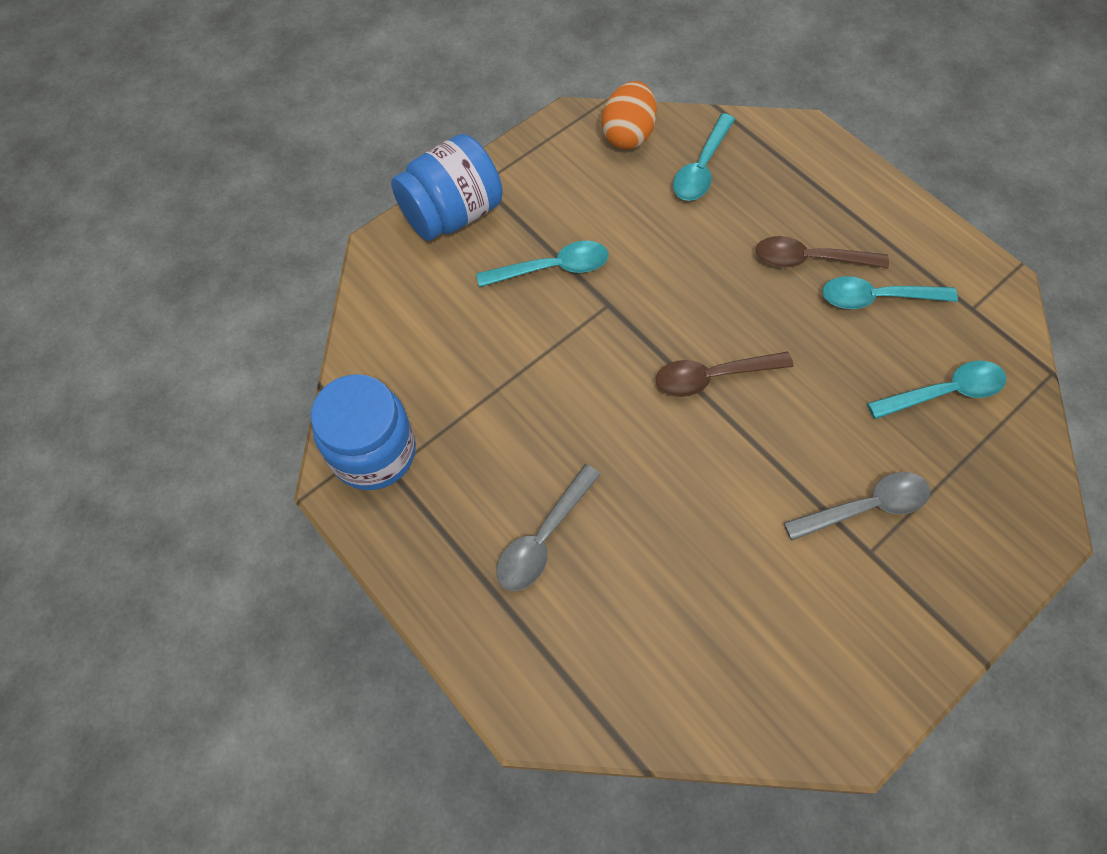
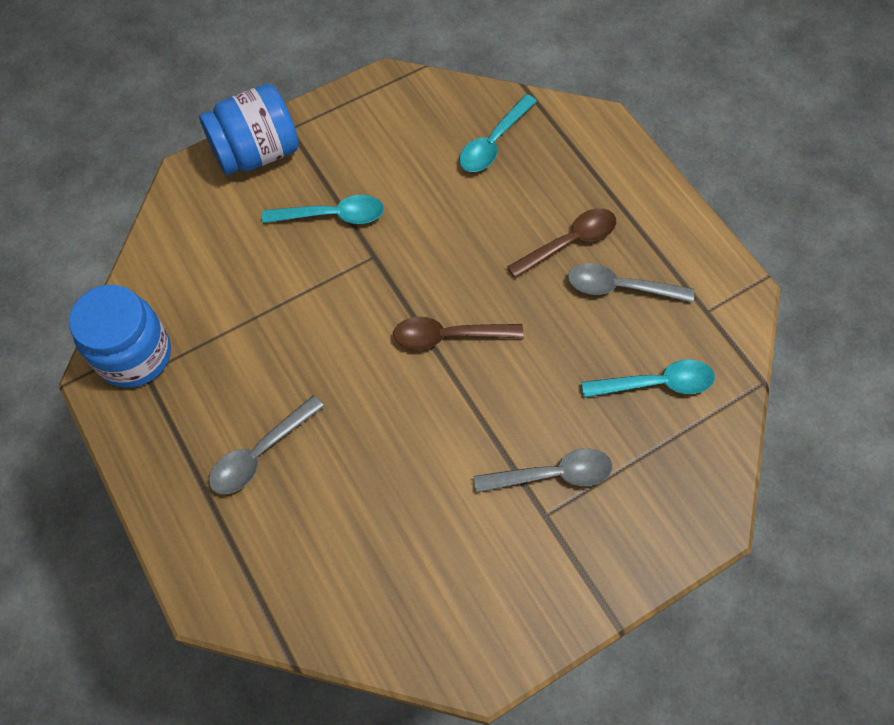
camera: 10 degrees right, 0 degrees up
(627, 135) = (434, 102): orange egg -> none
(810, 259) = (569, 242): brown spoon -> brown spoon turned 135 degrees clockwise
(877, 298) = (620, 287): turquoise spoon -> grey spoon

